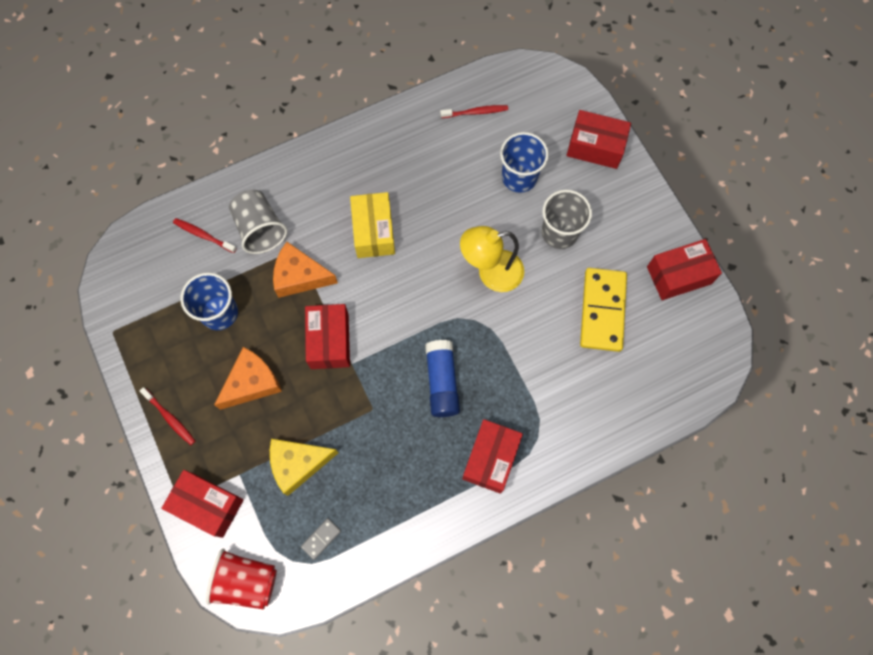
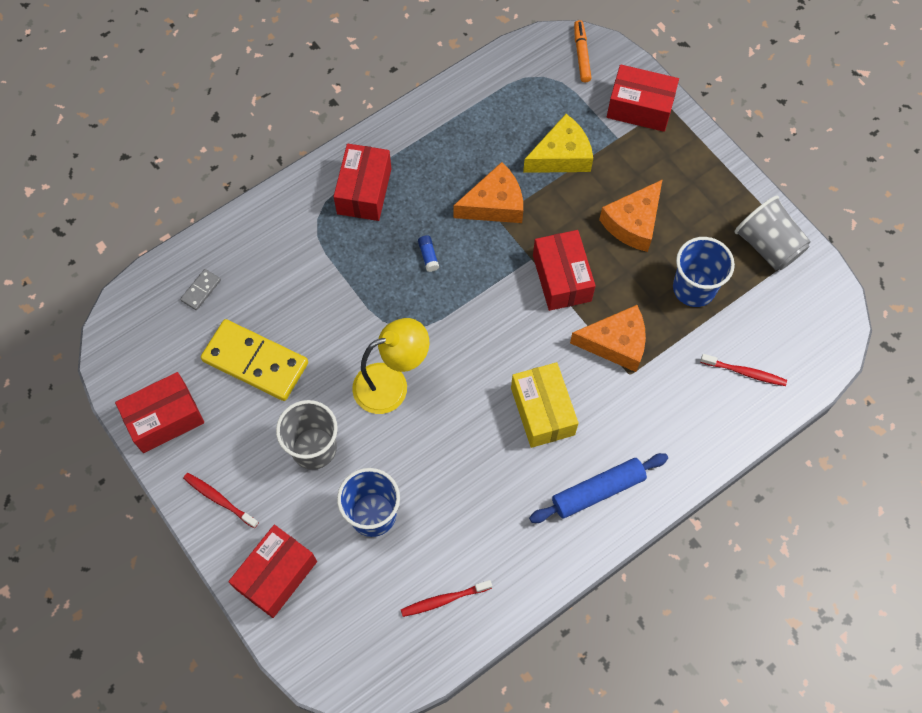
camera: 170 degrees right, 5 degrees down
(170, 418) = (707, 176): red toothbrush -> red toothbrush (219, 499)
(246, 581) = (581, 54): red cup -> orange marker
(260, 229) = (680, 391): grey cup -> grey cup (767, 245)
(321, 539) = (520, 97): grey domino -> grey domino (201, 290)
(346, 166) = (598, 491): none -> blue rolling pin
(372, 423) = (494, 204): none -> orange cheese
(442, 382) = (428, 256): blue glue stick -> blue glue stick, size x0.43
(595, 147) = (276, 575): red box -> red box turned 60 degrees counterclockwise
(602, 310) = (255, 361): yellow domino -> yellow domino turned 60 degrees counterclockwise

